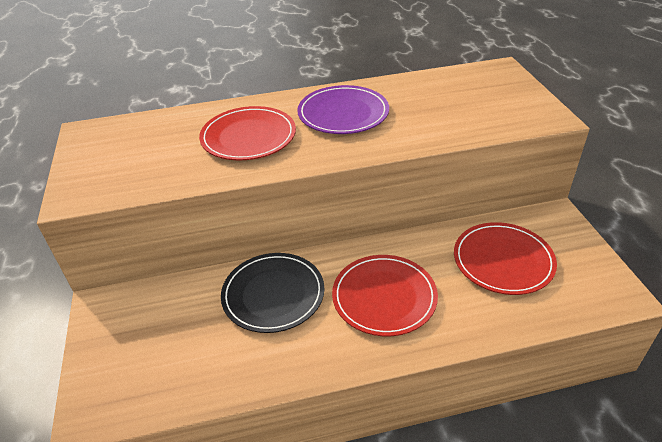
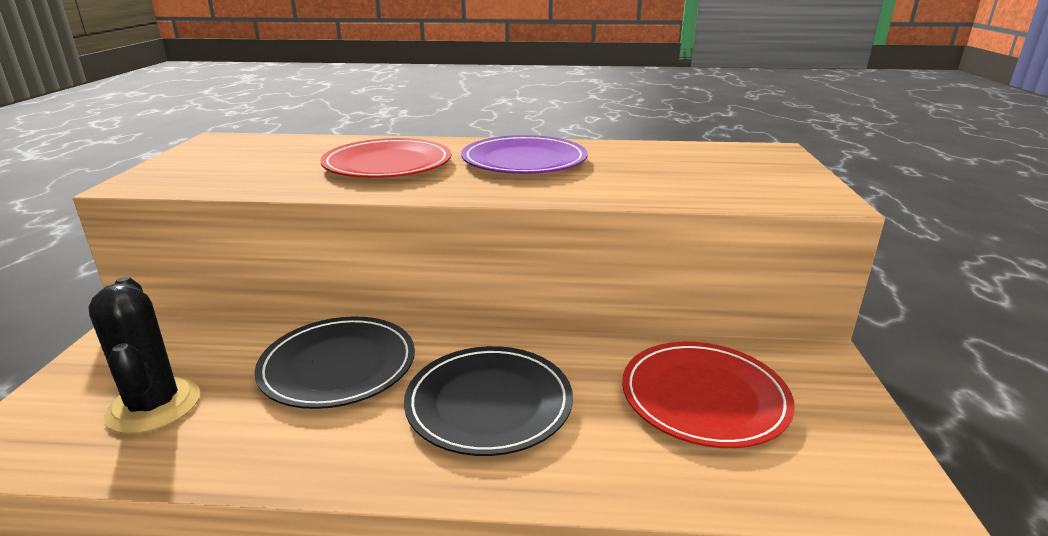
camera: 15 degrees right, 15 degrees down
(173, 355) = (154, 406): none -> black cactus
(384, 297) = (489, 404): red plate -> black plate

